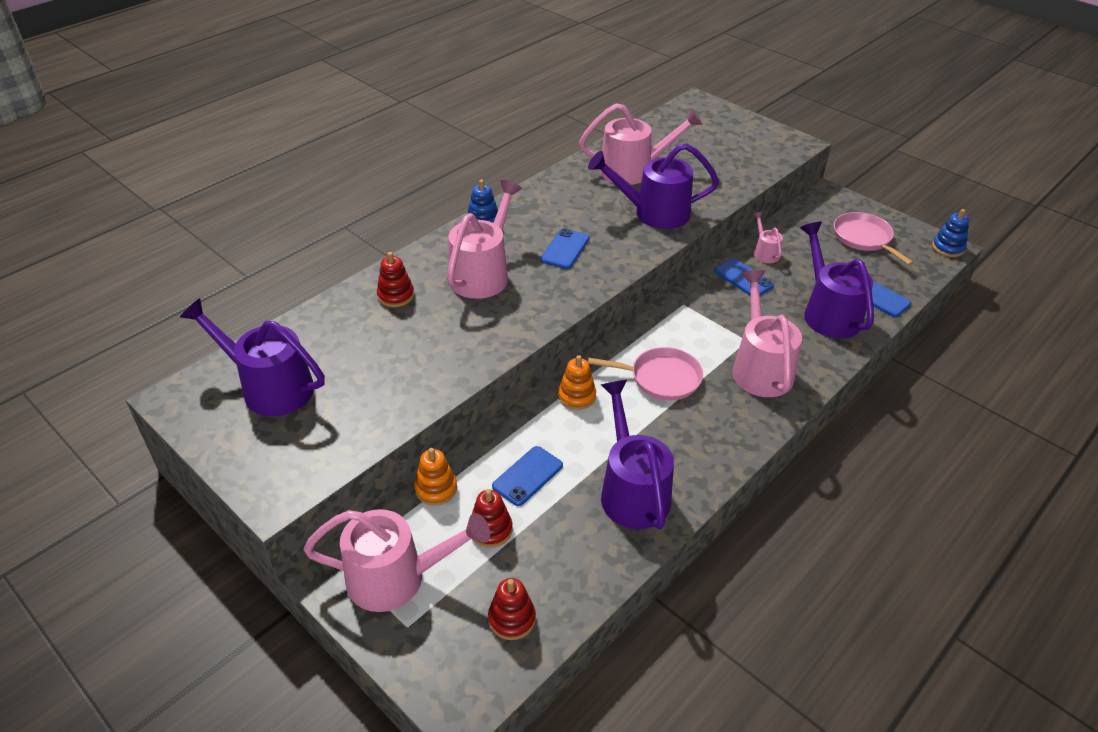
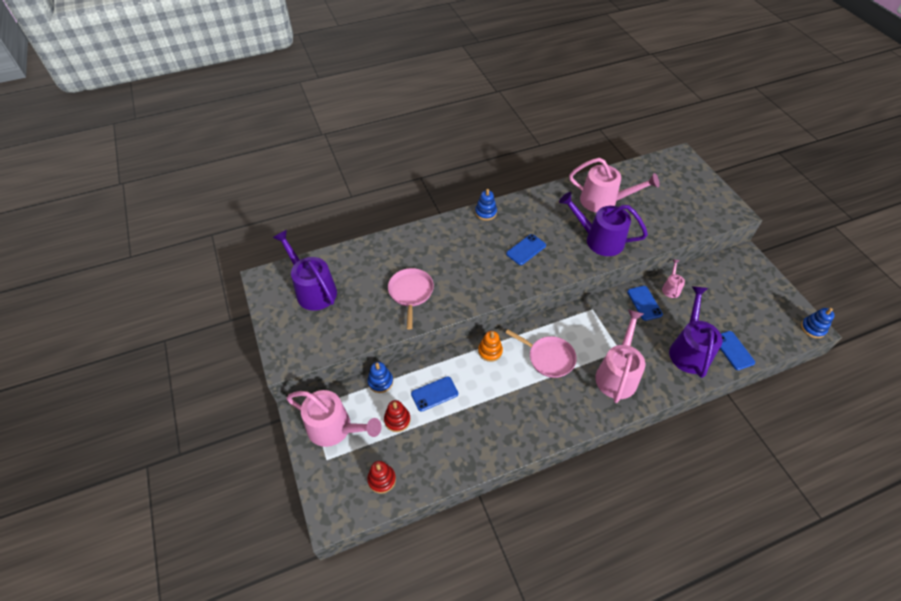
camera: 25 degrees right, 10 degrees up
(396, 295) = (408, 250): red stacking toy -> none
(436, 489) = (380, 382): orange stacking toy -> blue stacking toy
(483, 273) = (466, 251): pink watering can -> none
(632, 490) = (489, 427): purple watering can -> none
(863, 238) = (751, 299): pink pan -> pink pan (411, 292)

